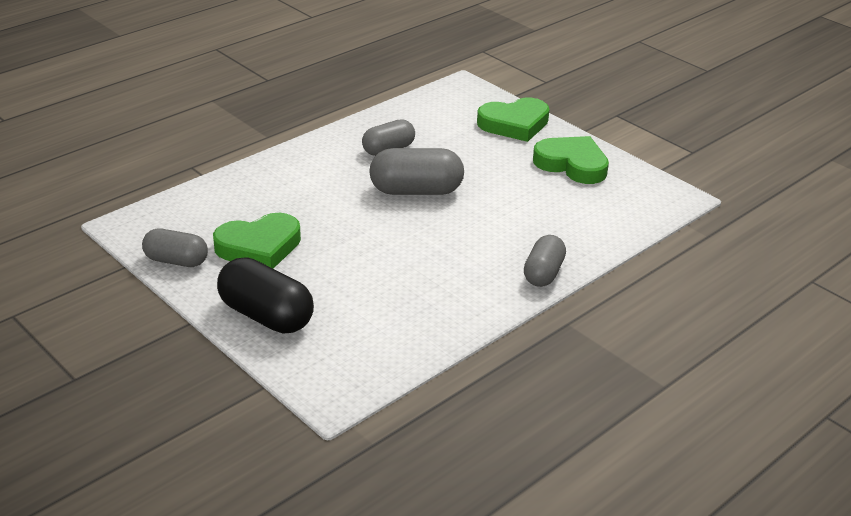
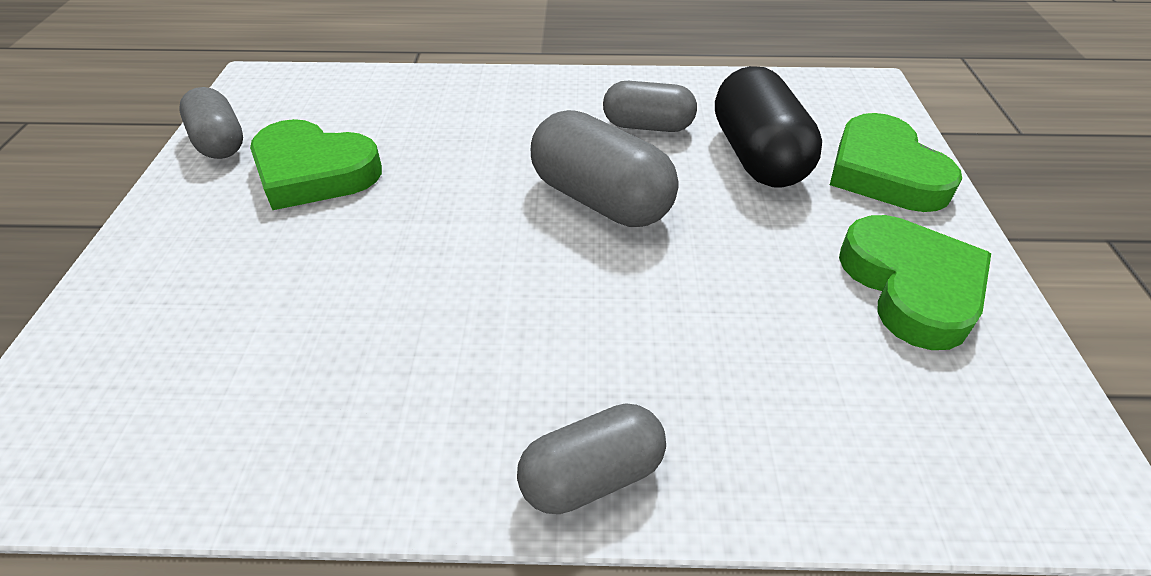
camera: 45 degrees right, 10 degrees up
(266, 316) = (161, 270): black capsule -> black capsule (758, 156)
(514, 124) = (884, 172): green heart -> green heart turned 45 degrees clockwise

